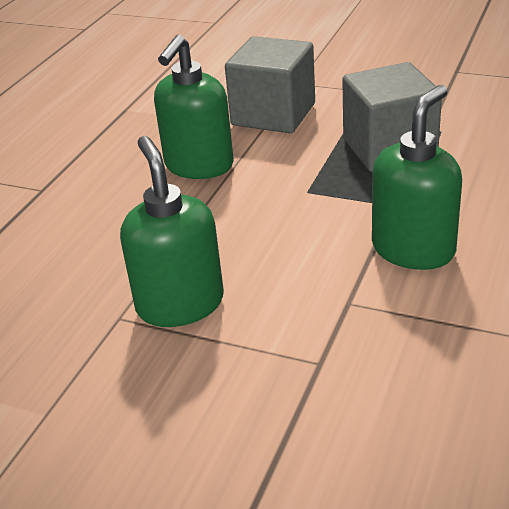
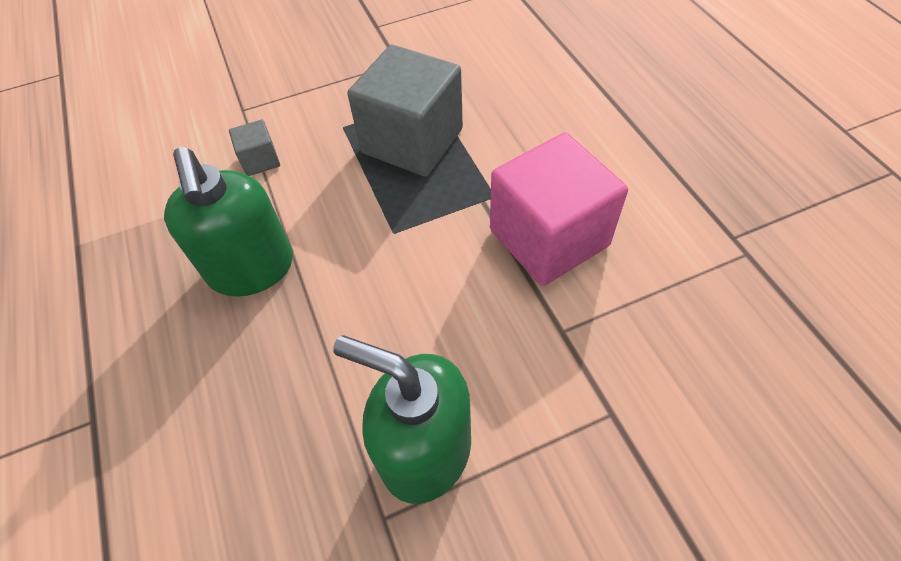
camera: 45 degrees left, 20 degrees up
(273, 114) = (260, 160): grey cube -> grey cube, size x0.44
(413, 249) = (548, 238): green soap dispenser -> pink cube

